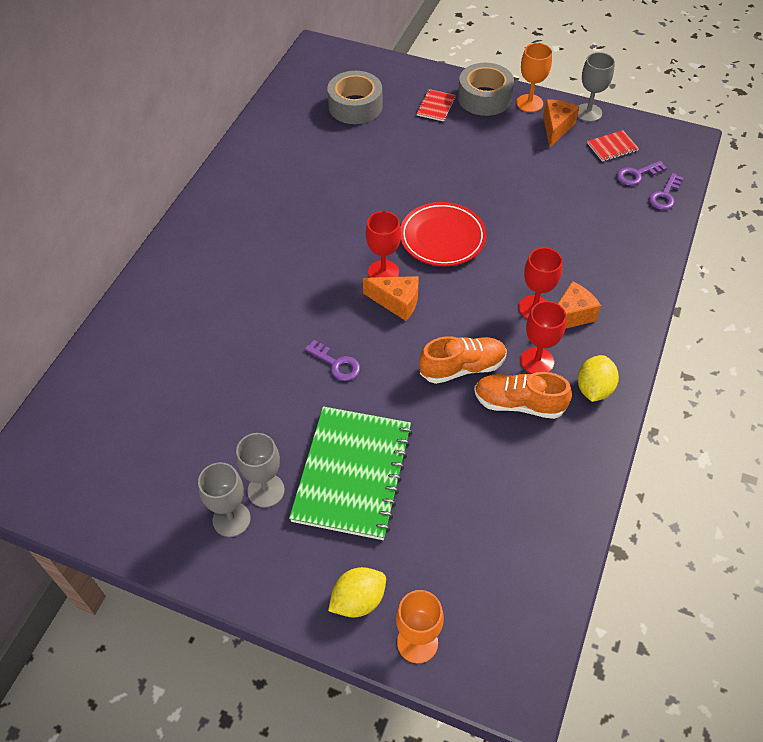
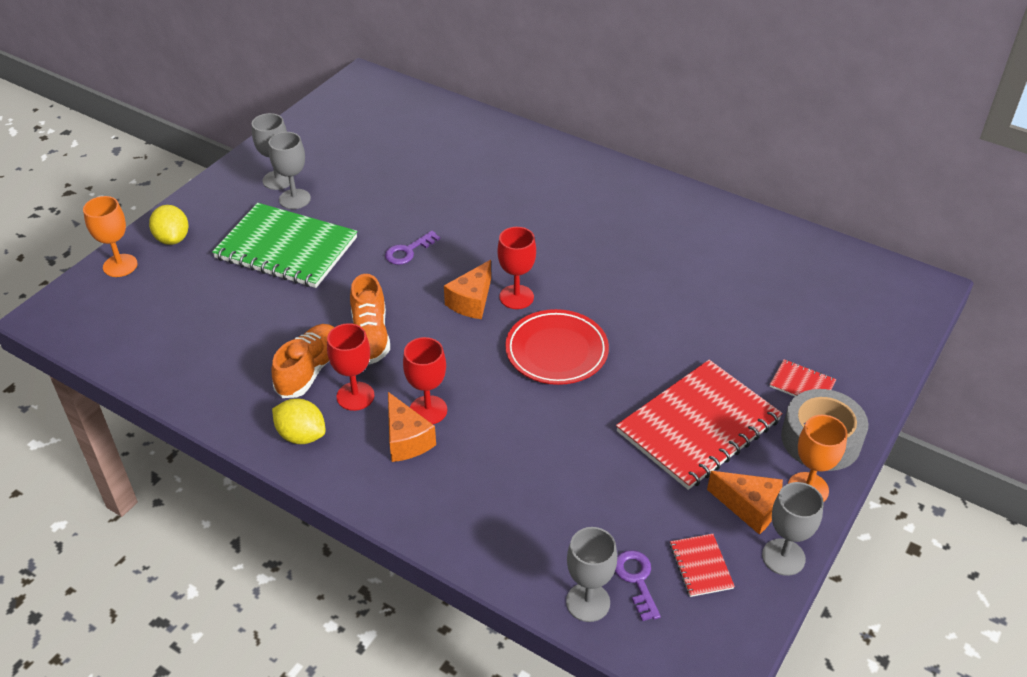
camera: 100 degrees right, 10 degrees down
(355, 106) = (804, 308): grey tape -> none
(494, 154) = (698, 426): none -> red notebook
(664, 195) = (588, 602): purple key -> grey goblet

